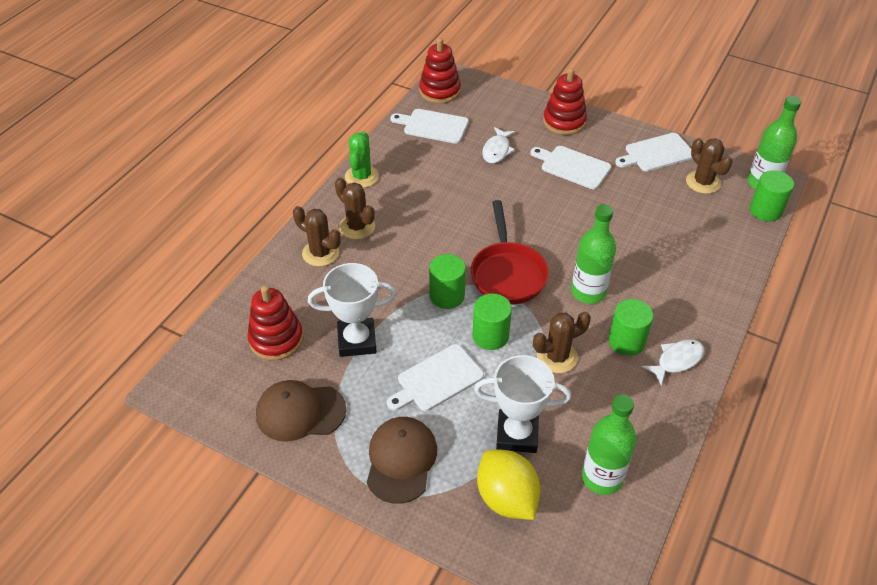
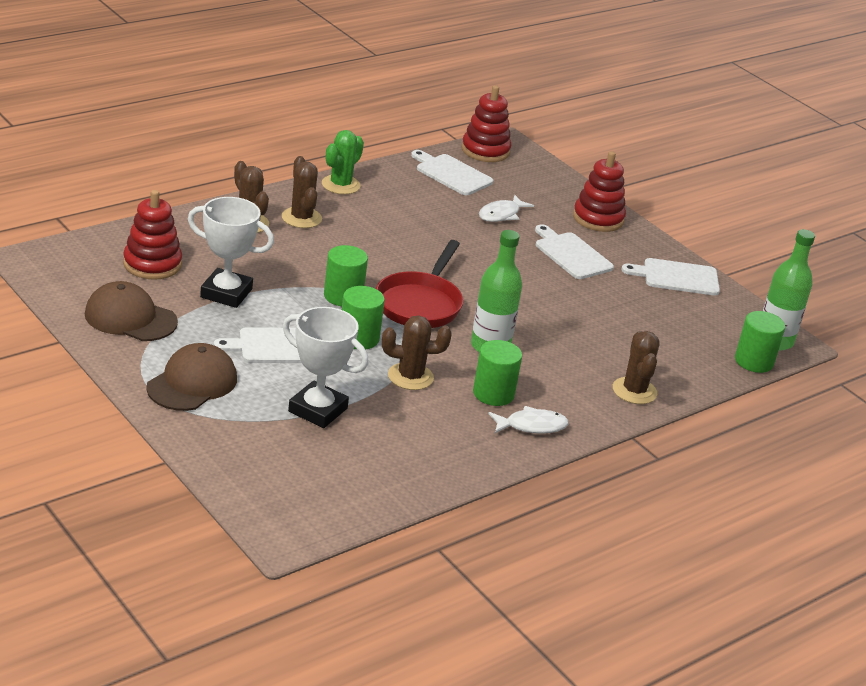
camera: 20 degrees right, 15 degrees down
(506, 498) = (266, 444): yellow lemon -> none
(602, 478) = (371, 468): green bottle -> none
(703, 182) = (705, 316): brown cactus -> brown cactus (634, 391)

